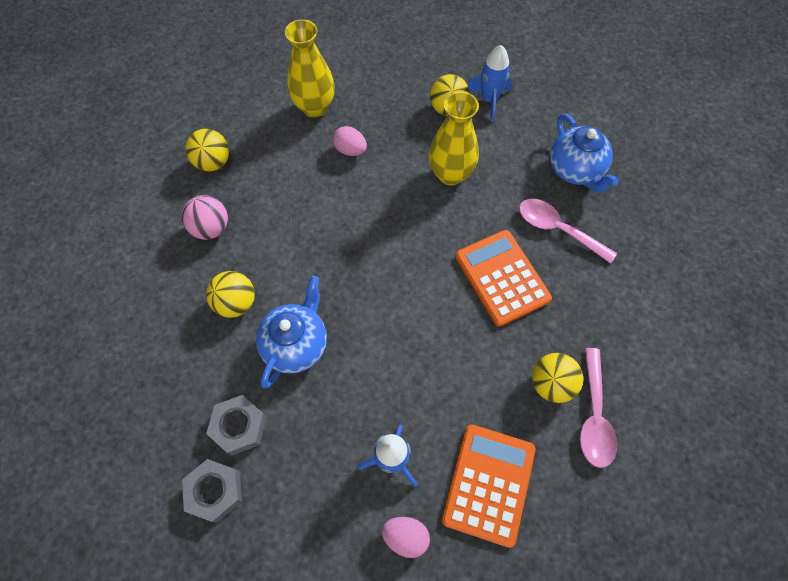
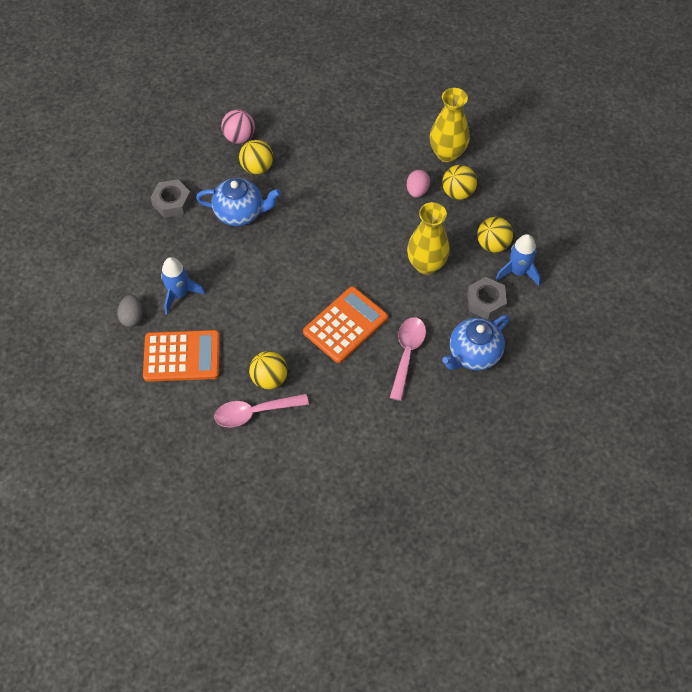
camera: 70 degrees right, 5 degrees down
(211, 228) = (309, 130): pink ball -> pink ball (239, 137)
(213, 162) = (364, 110): yellow ball -> yellow ball (458, 192)
(215, 491) = (127, 205): grey nut -> grey nut (486, 301)
(405, 536) = (132, 317): pink egg -> grey egg

